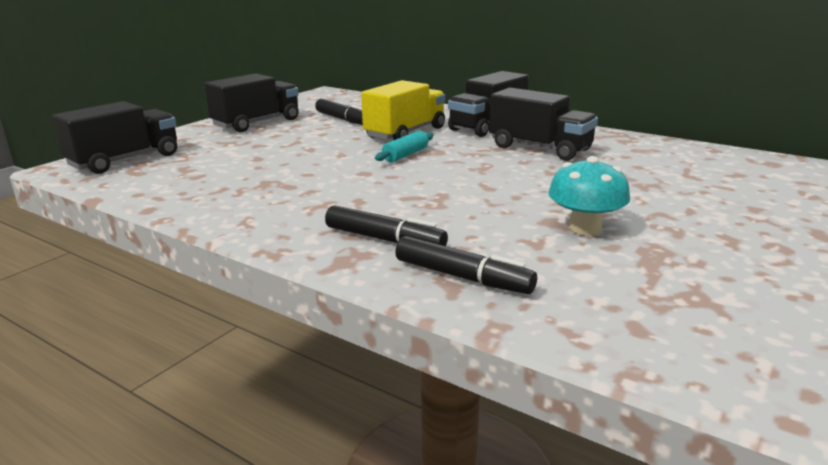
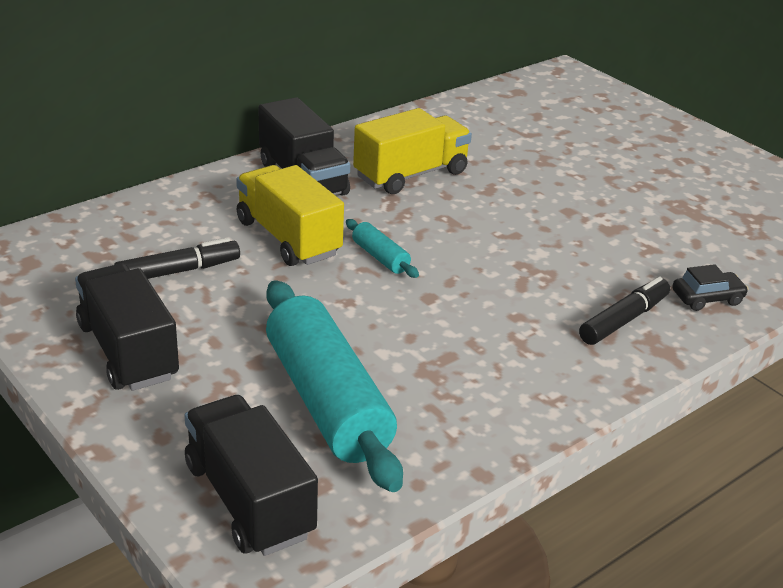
camera: 75 degrees left, 10 degrees up
(223, 163) = (327, 401): none -> turquoise rolling pin
(462, 277) = (707, 298): black marker -> black car
(539, 148) = (411, 175): black truck -> yellow truck
(584, 228) = (629, 219): turquoise mushroom -> none

